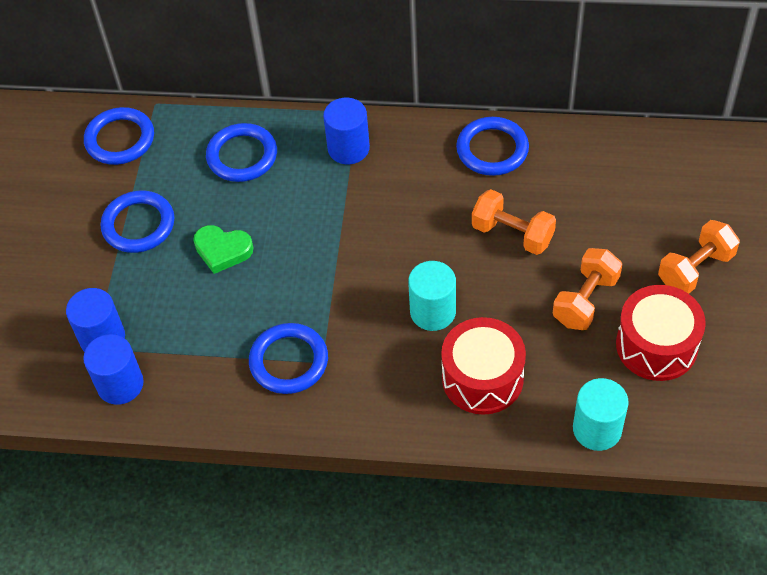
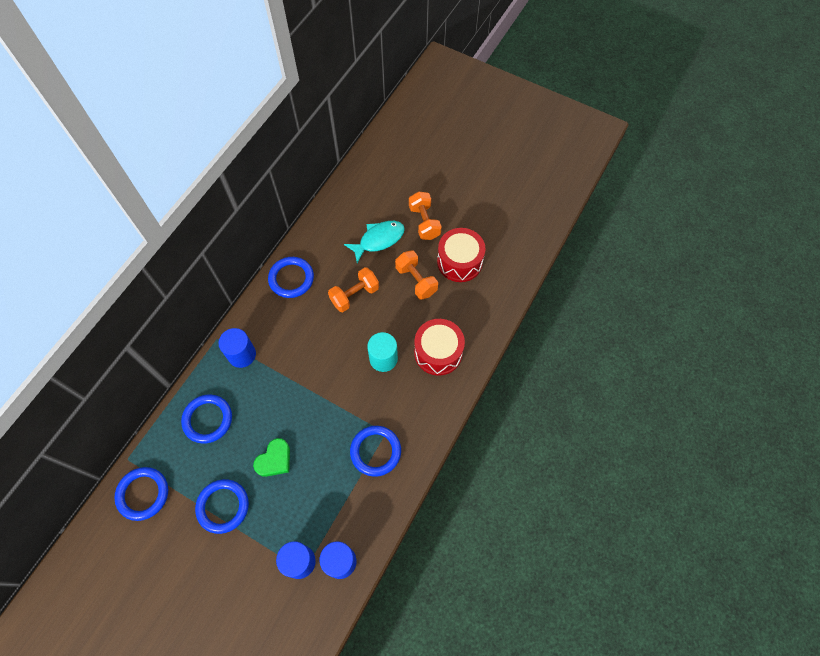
camera: 70 degrees left, 10 degrees up
(597, 429) = (494, 312): turquoise cylinder -> none
(623, 224) = (378, 240): none -> turquoise fish

